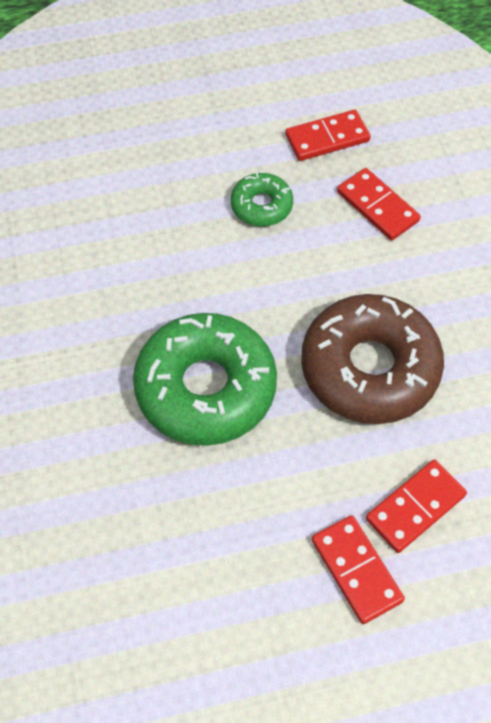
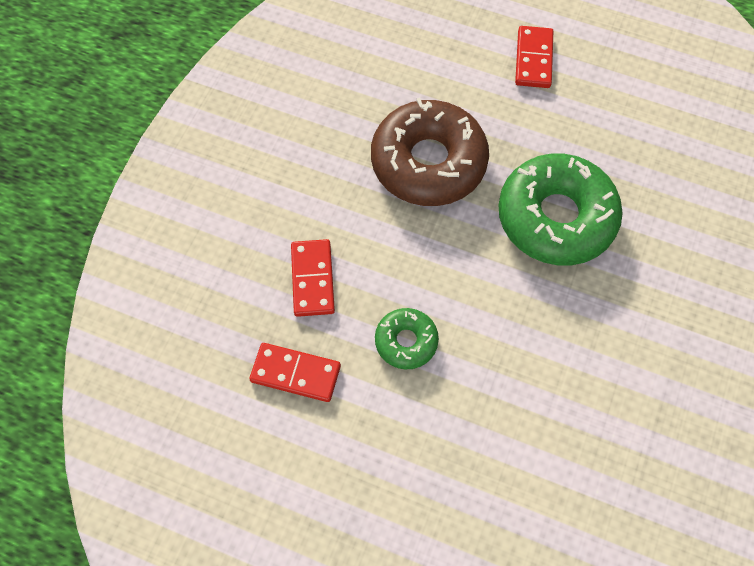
camera: 145 degrees left, 5 degrees up
(415, 507) = (470, 69): red domino -> none

